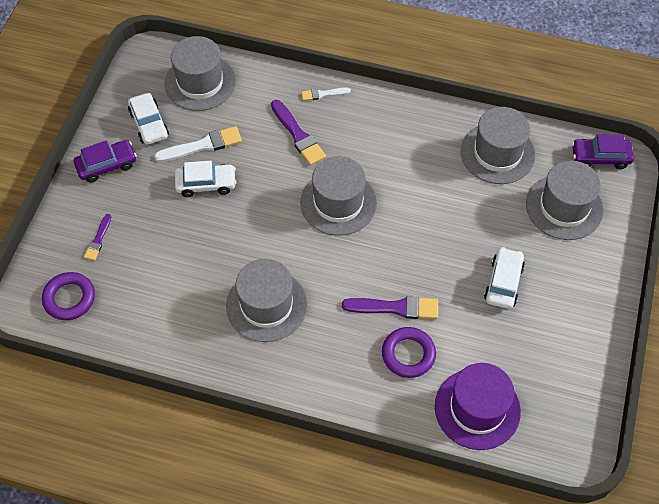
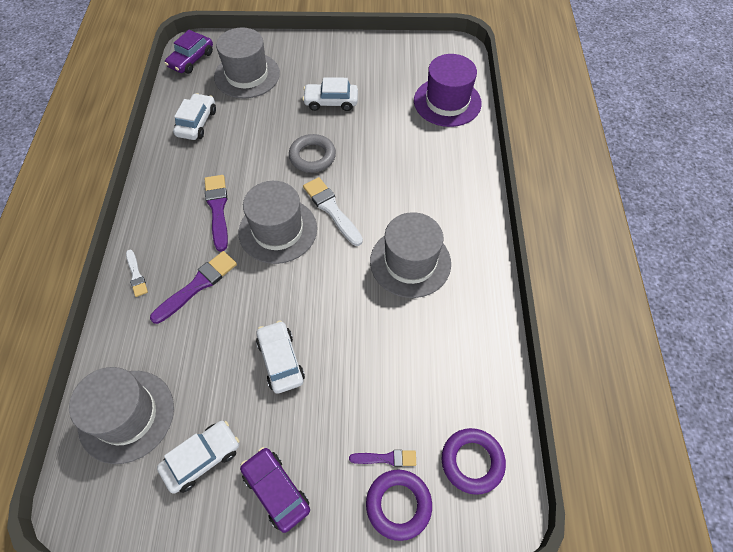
camera: 105 degrees left, 0 degrees up
(202, 145) = (226, 381): white brush -> white brush (331, 209)
(395, 308) = (378, 165): purple brush -> purple brush (217, 209)
(408, 354) = (419, 149): purple ring -> purple ring (398, 505)
(424, 248) = (312, 156): none -> grey ring
(497, 153) = (197, 123): grey hat -> white car
(600, 157) = (191, 60): purple car -> purple car turned 45 degrees clockwise

